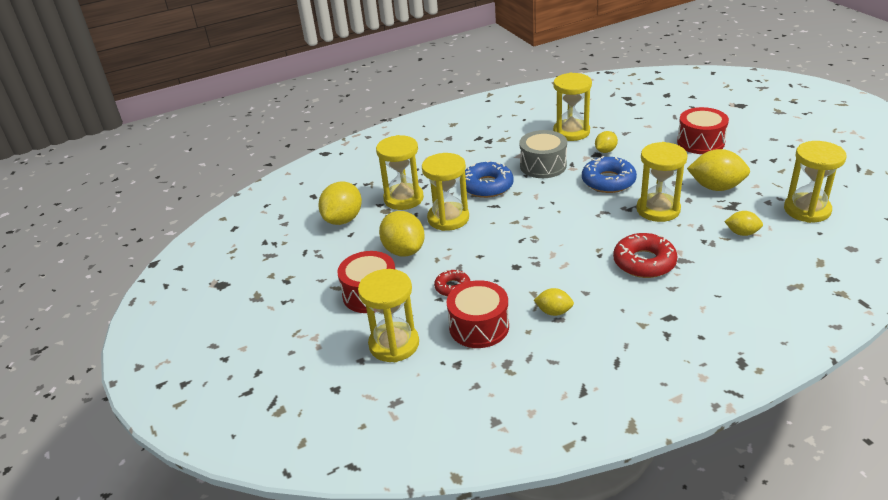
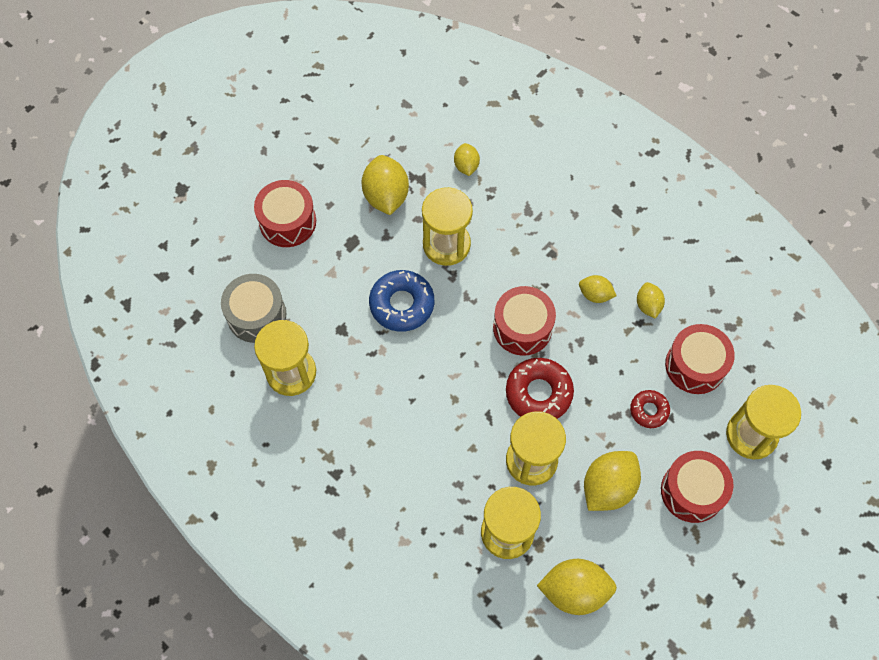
camera: 115 degrees left, 30 degrees up
(487, 186) = (449, 438): blue donut -> none
(543, 165) = (384, 385): grey drum -> grey drum (256, 315)
(562, 235) = (522, 327): none -> red drum
(605, 151) = (332, 321): yellow lemon -> yellow lemon (595, 294)
(644, 262) = (544, 242): red donut -> red donut (538, 393)
(807, 210) = (408, 115): yellow hourglass -> none

